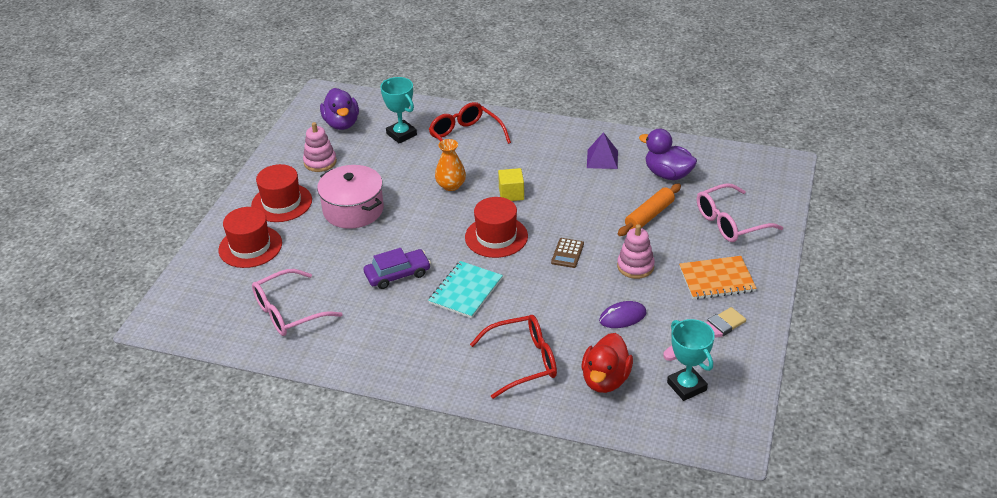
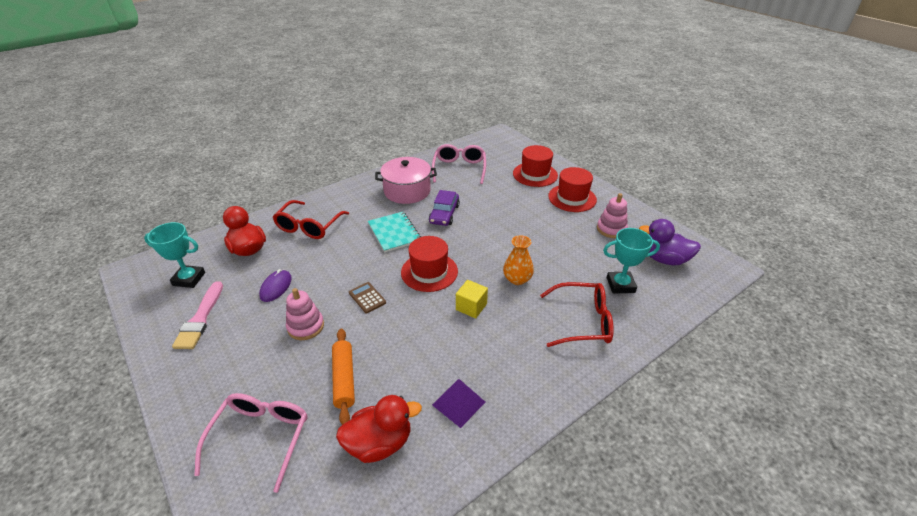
camera: 125 degrees right, 0 degrees up
(353, 210) = (534, 222): pink pot -> pink pot (407, 191)
(667, 174) = (379, 443): purple duck -> red duck
(717, 279) = (226, 366): orange notebook -> none

